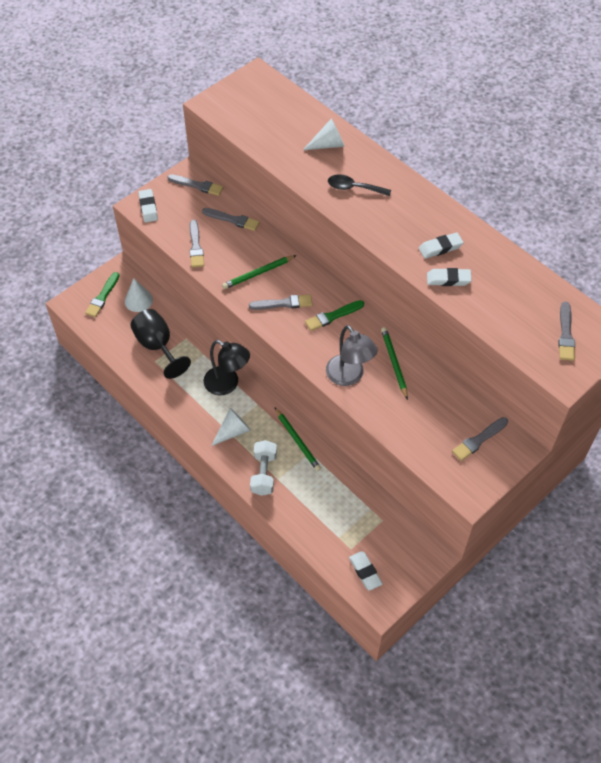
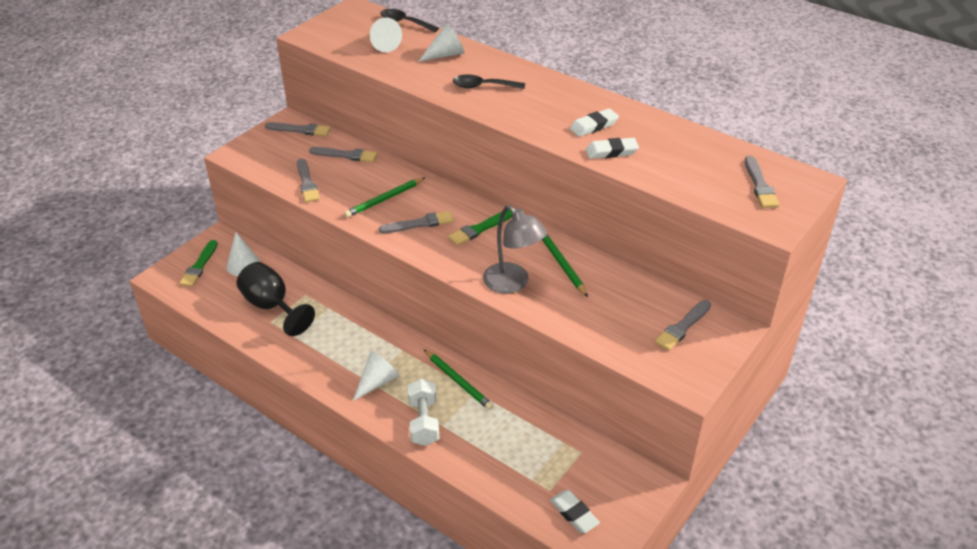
camera: 10 degrees left, 15 degrees down
(148, 207) = (246, 154): white eraser -> none
(227, 384) = (362, 334): black lamp -> none
(275, 124) = (383, 44): none -> white cone
(298, 99) = (404, 22): none -> black spoon

